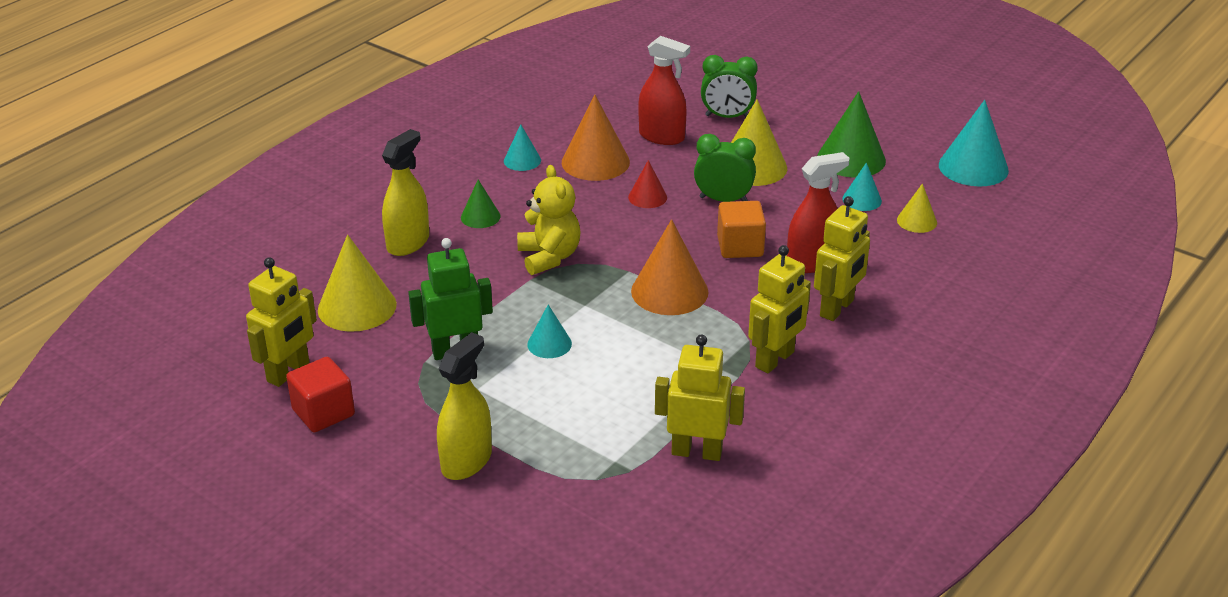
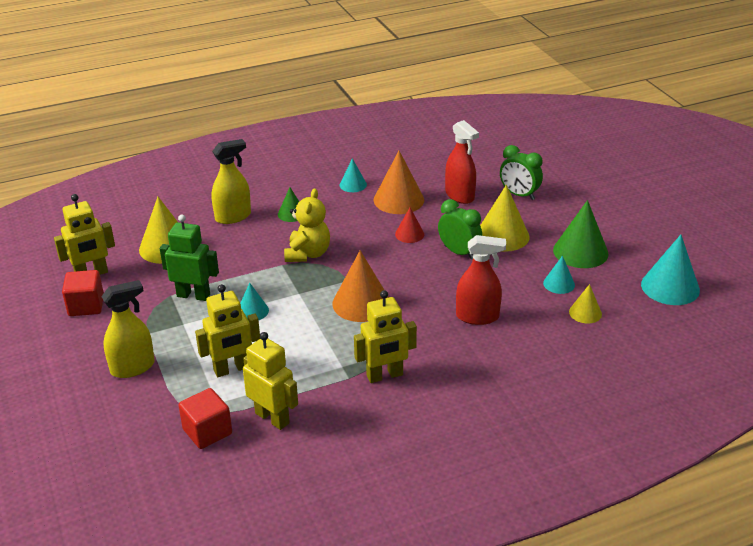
camera: 30 degrees right, 0 degrees up
(637, 496) = (207, 432): none -> red cube
(740, 246) = (438, 288): orange cube -> none
(837, 308) = (463, 355): yellow robot -> yellow robot (232, 369)

